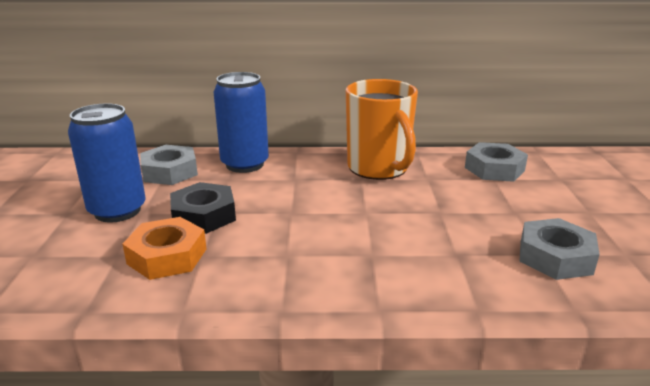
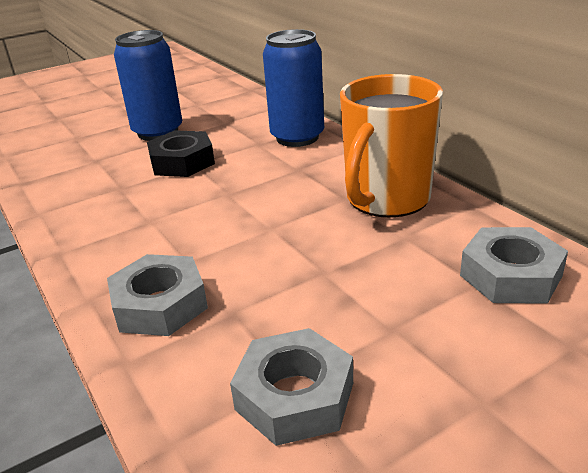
camera: 60 degrees right, 5 degrees up
(167, 256) = (107, 176): orange nut -> none
(170, 172) = (242, 119): grey nut -> grey nut (160, 305)

